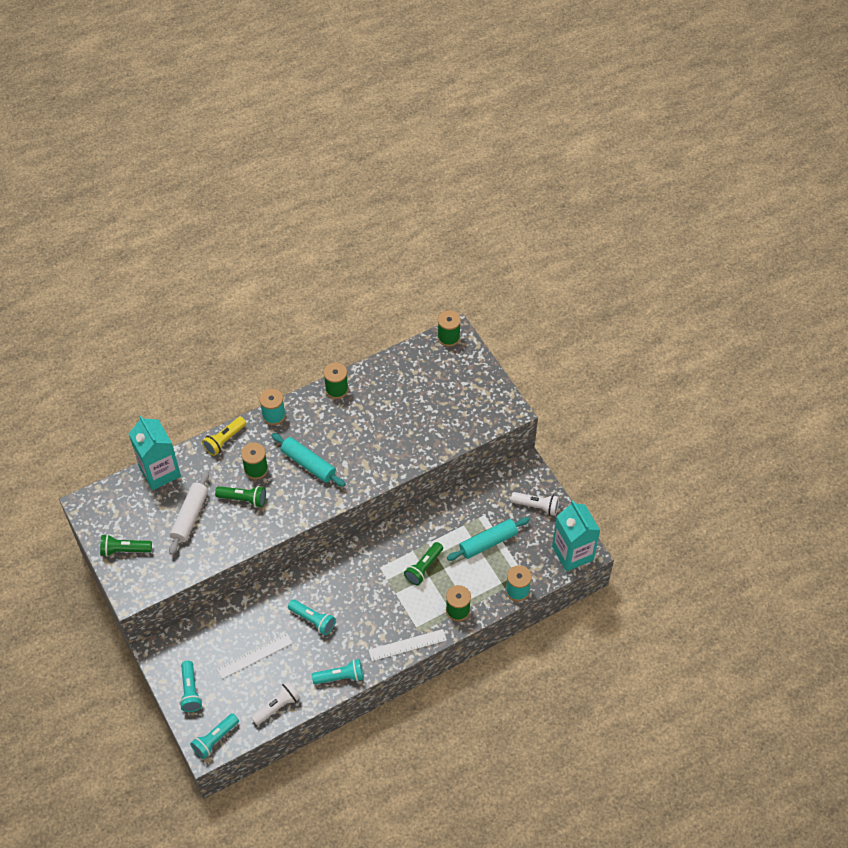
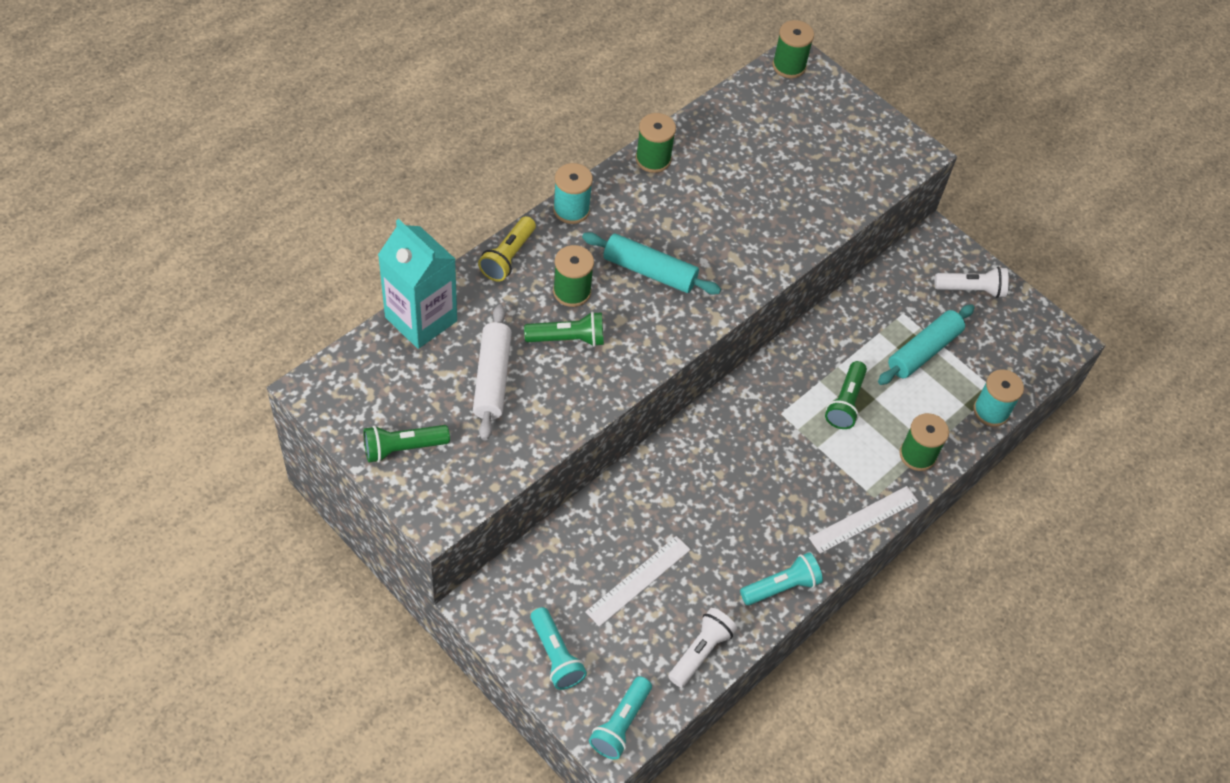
camera: 20 degrees left, 0 degrees up
(313, 620) = (709, 509): turquoise flashlight -> none
(572, 553) = (1046, 345): turquoise carton -> none

